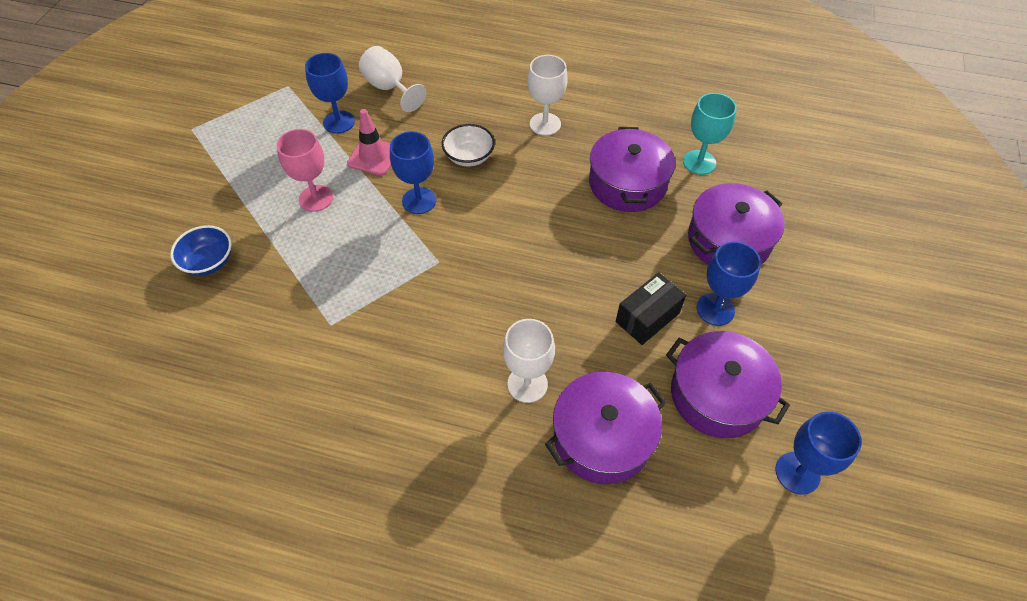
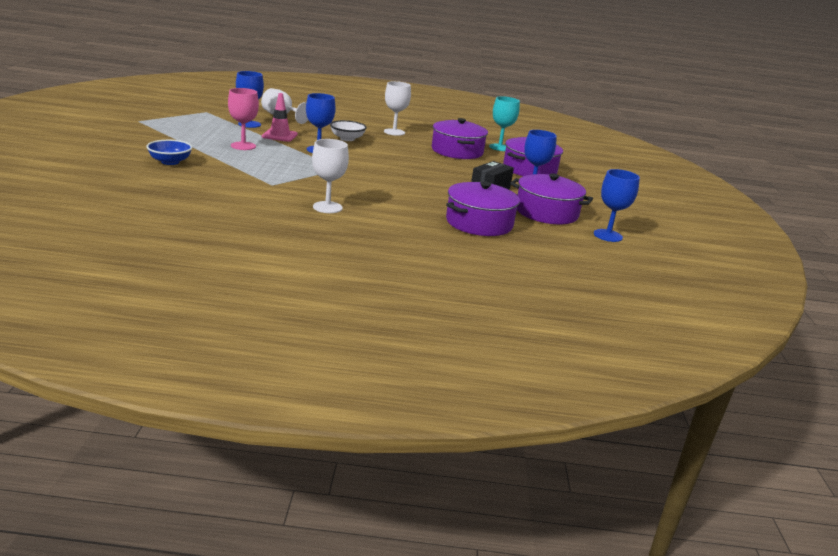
camera: 15 degrees left, 30 degrees down
(527, 384) = (421, 206): white goblet -> white goblet (327, 207)

